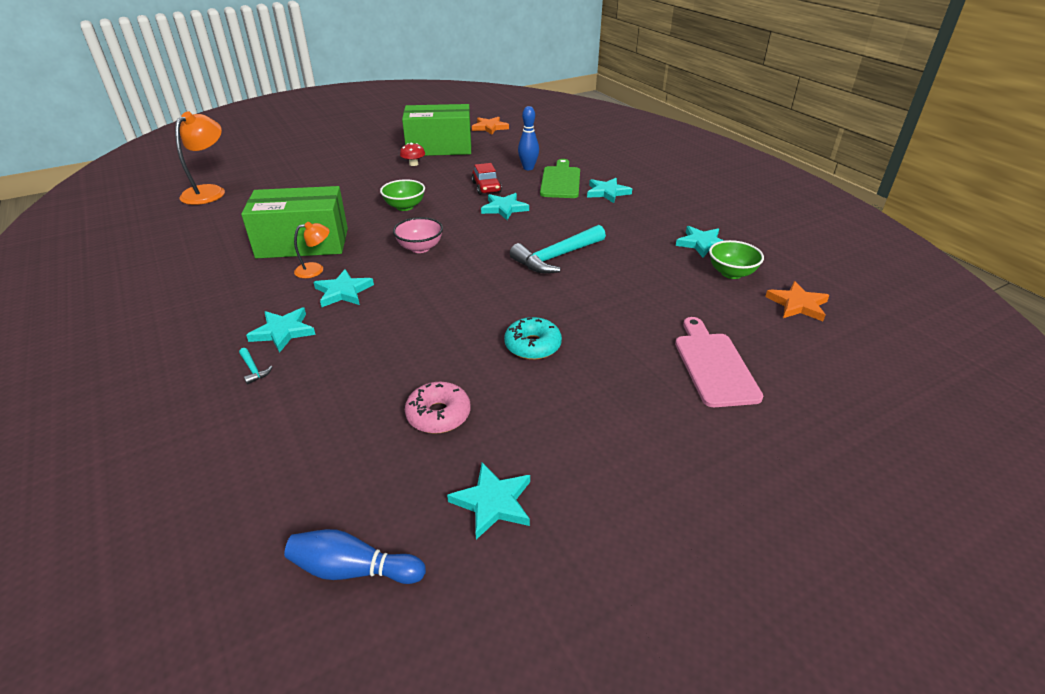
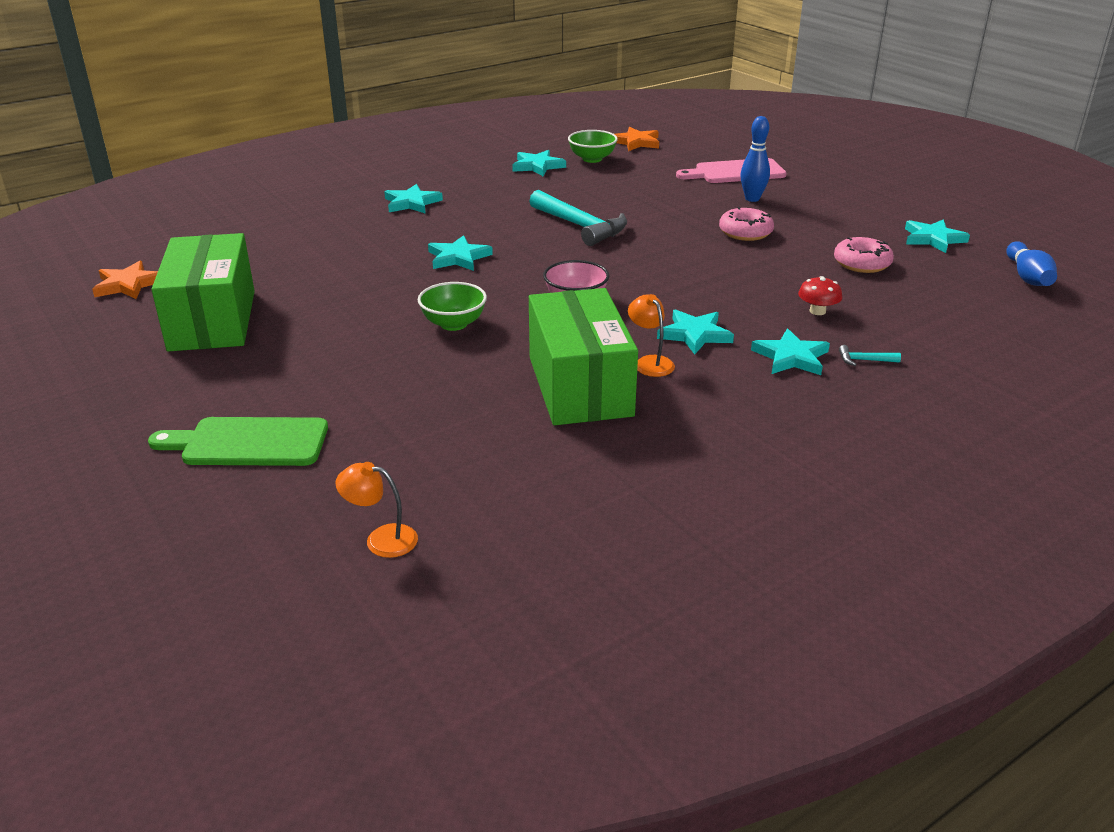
camera: 95 degrees left, 5 degrees down
(209, 191) = (381, 539): orange lamp -> orange lamp, size x0.55
(253, 370) = (864, 360): turquoise hammer -> turquoise hammer turned 135 degrees counterclockwise
(413, 164) = (283, 335): red mushroom -> red mushroom (817, 311)
(486, 187) = (389, 272): red car -> none
(528, 168) = (323, 248): blue bowling pin -> blue bowling pin (752, 199)
(532, 345) = (745, 232): turquoise donut -> pink donut
(560, 181) = (373, 228): green cutting board -> green cutting board (248, 443)

